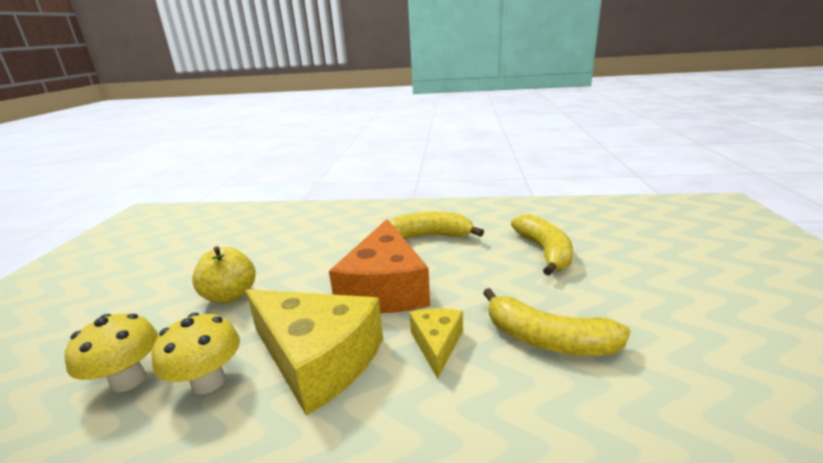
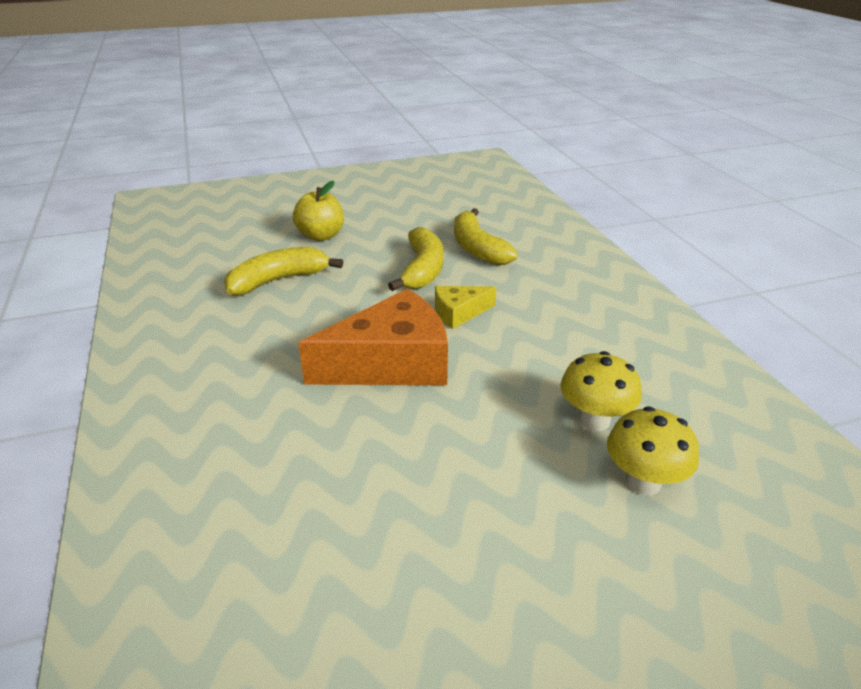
camera: 115 degrees left, 10 degrees up
(230, 296) = (474, 492): yellow apple -> yellow apple (321, 236)
(317, 358) = (519, 367): yellow cheese -> none
(429, 236) = (250, 362): yellow banana -> yellow banana (477, 248)

